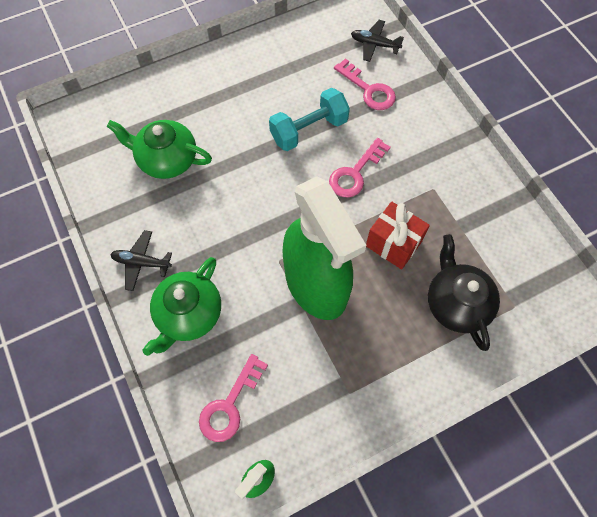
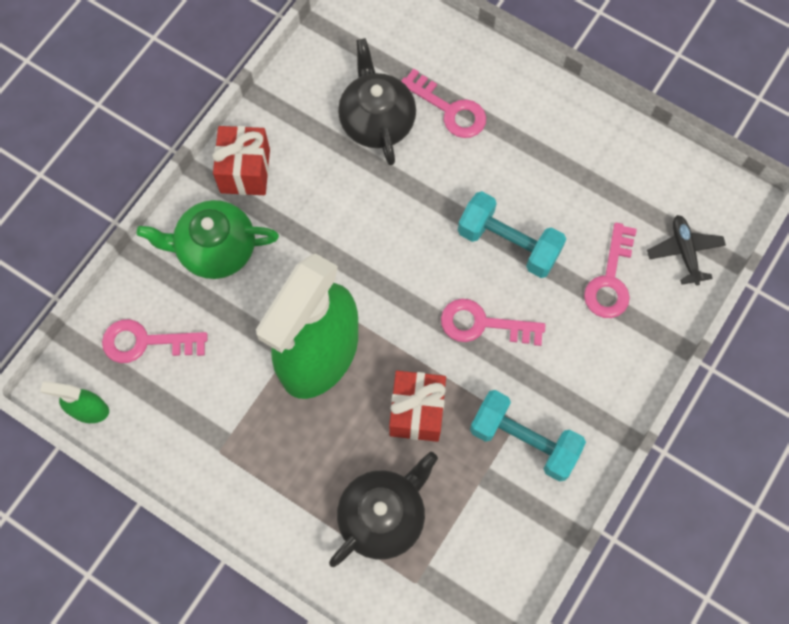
camera: 60 degrees right, 5 degrees up
(141, 262) = (245, 171): black plane -> red gift
(166, 159) = (376, 120): green teapot -> black teapot
(192, 114) = (450, 110): none -> pink key
(448, 191) = (524, 440): none -> turquoise dumbbell

